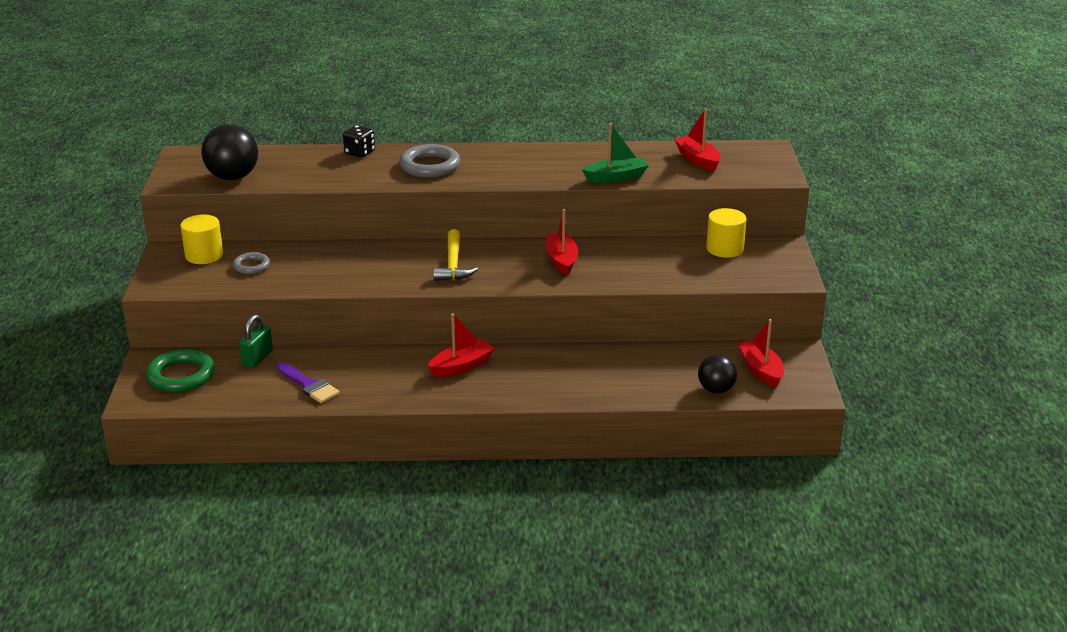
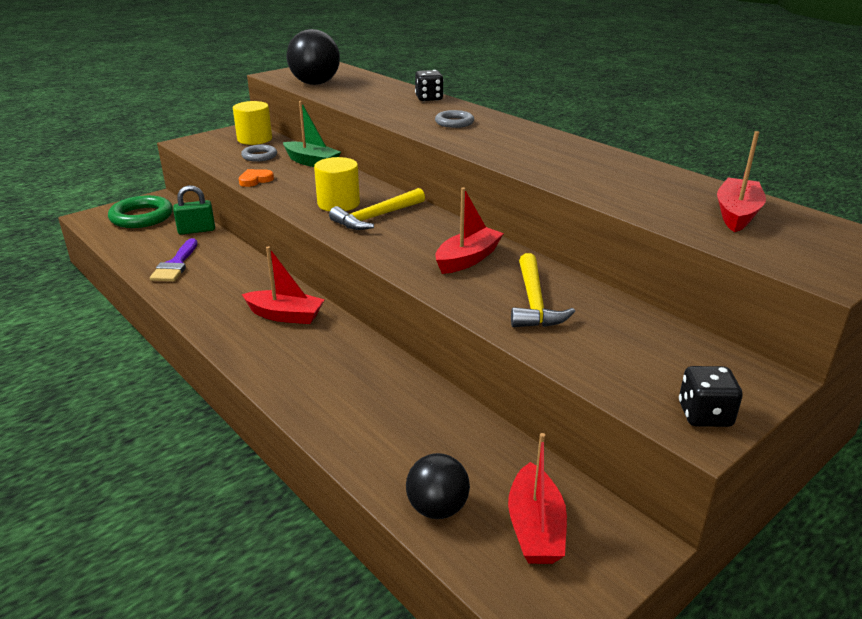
camera: 50 degrees right, 0 degrees up
(303, 284) = (255, 180): none -> orange heart
(430, 166) = (454, 122): grey ring -> grey ring, size x0.58
(616, 177) = (598, 191): green boat -> green boat (311, 162)
(639, 264) = (534, 302): none -> yellow hammer
(724, 249) = (667, 340): yellow cylinder -> yellow cylinder (338, 203)
(761, 370) = (535, 528): red boat -> red boat turned 150 degrees clockwise
(788, 272) = (704, 415): none -> black dice

